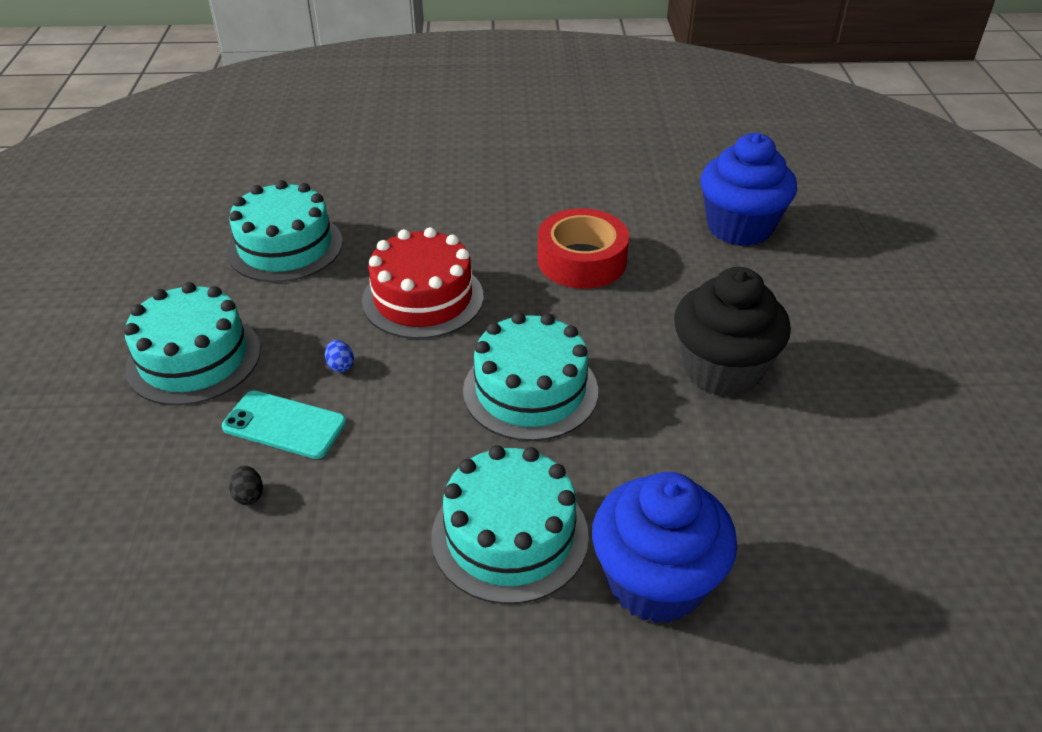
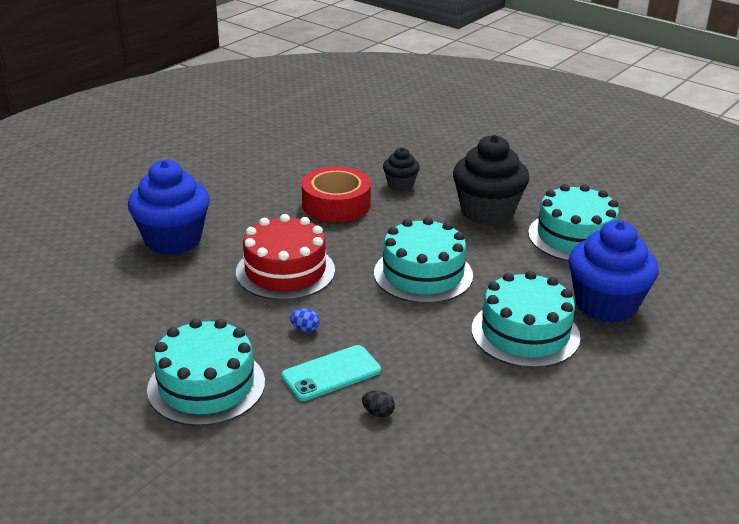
camera: 50 degrees left, 10 degrees down
(285, 247) = (140, 298): turquoise cake -> turquoise cake (575, 237)
(682, 278) = (400, 185): none -> black cupcake
(739, 227) = (384, 147): blue cupcake -> blue cupcake (173, 240)

